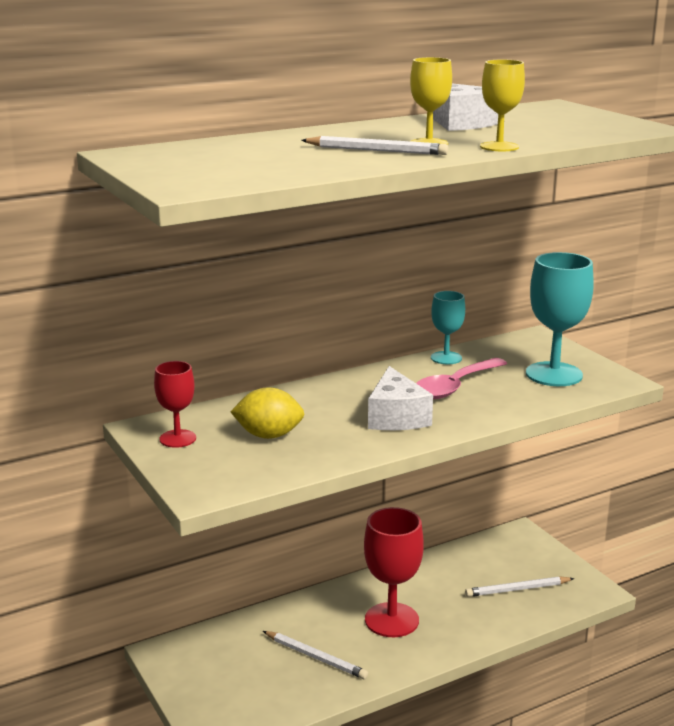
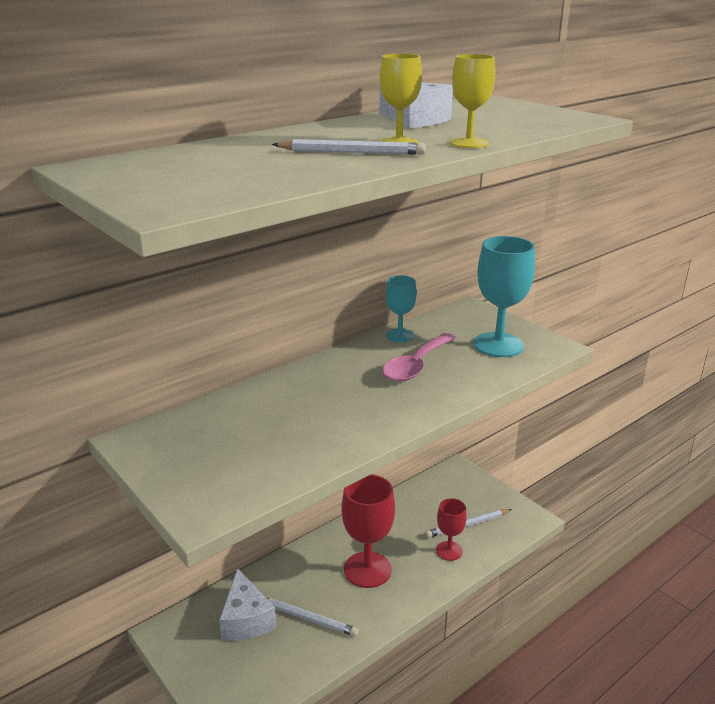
camera: 10 degrees left, 5 degrees up
(177, 439) = (167, 450): red goblet -> red goblet (449, 551)
(268, 435) = (257, 437): yellow lemon -> none
(396, 417) = (373, 403): white cheese -> white cheese (246, 619)

